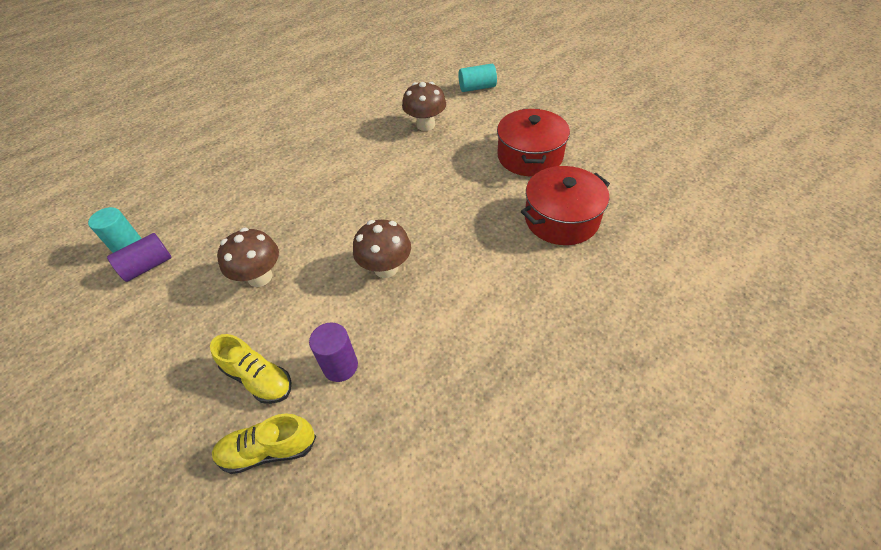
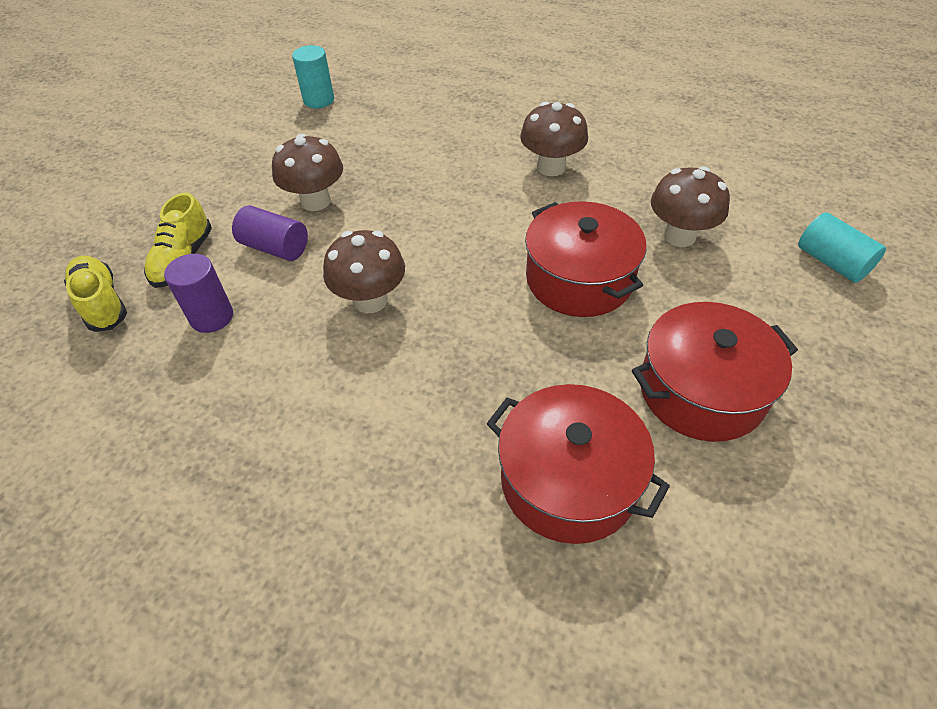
camera: 65 degrees right, 0 degrees up
(148, 266) = (301, 122): purple cylinder -> purple cylinder (275, 248)
(329, 151) = (551, 167): none -> brown mushroom
(431, 171) = (579, 279): none -> red pot

